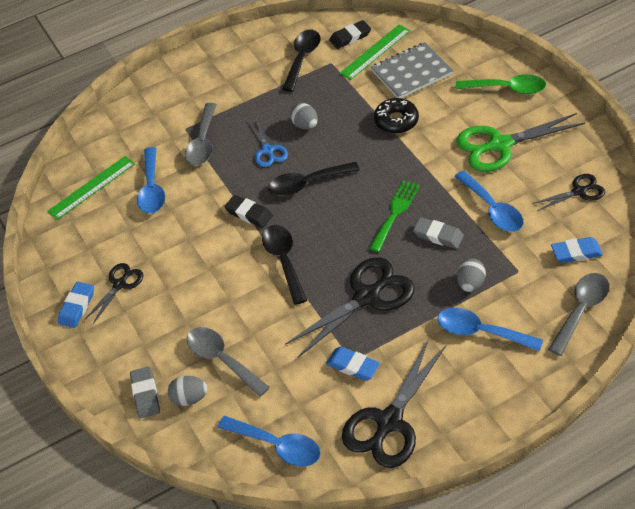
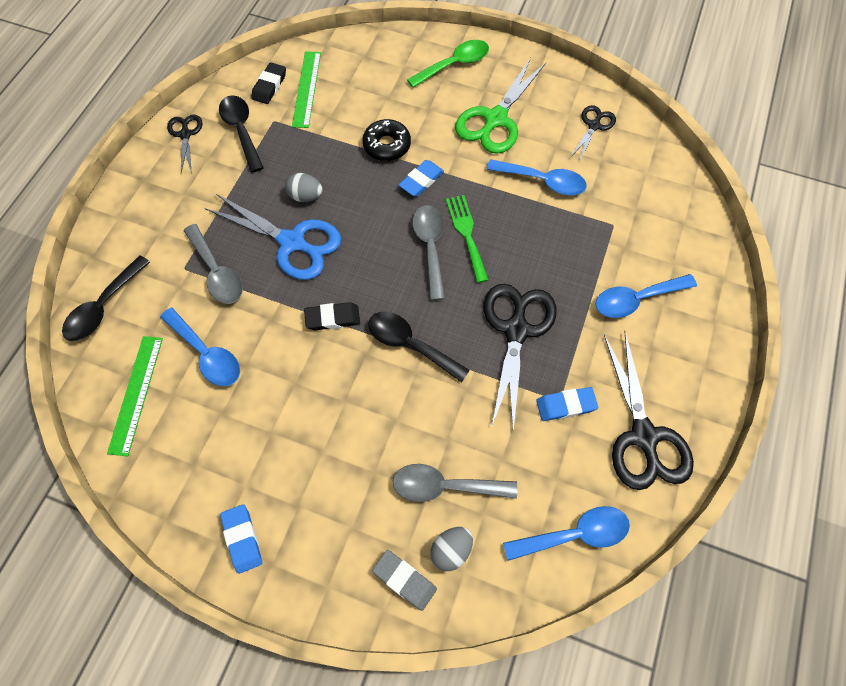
camera: 45 degrees left, 15 degrees up
(120, 284) = (267, 481): black scissors -> black scissors (185, 134)
(268, 150) = (292, 242): blue scissors -> blue scissors, size x1.82
(307, 183) = (361, 253): black spoon -> black spoon (104, 306)
(411, 72) = (358, 92): grey notebook -> none
(438, 235) = (522, 233): grey eraser -> none
(470, 284) = (588, 261): grey egg -> none
(576, 252) = (640, 181): blue eraser -> blue eraser (421, 180)
(580, 310) = (689, 229): grey spoon -> grey spoon (430, 247)

